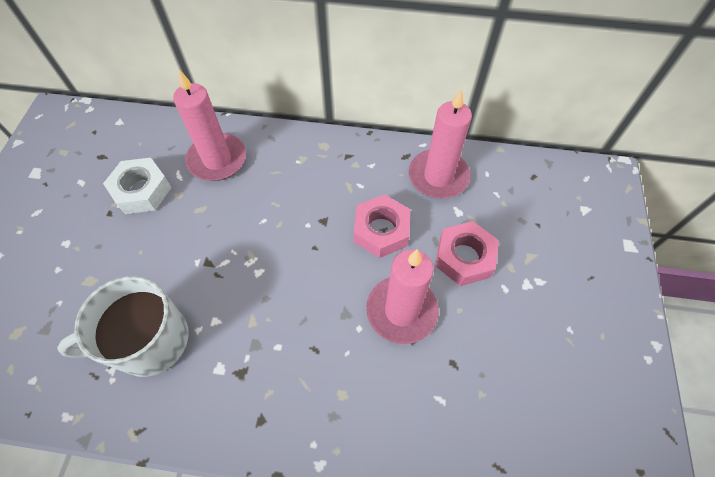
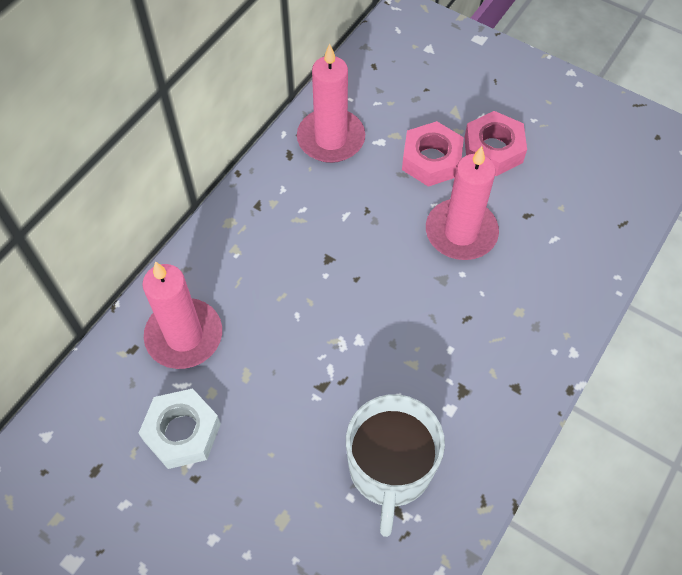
camera: 65 degrees left, 0 degrees up
(381, 230) = (367, 213): pink nut -> pink nut (493, 149)

